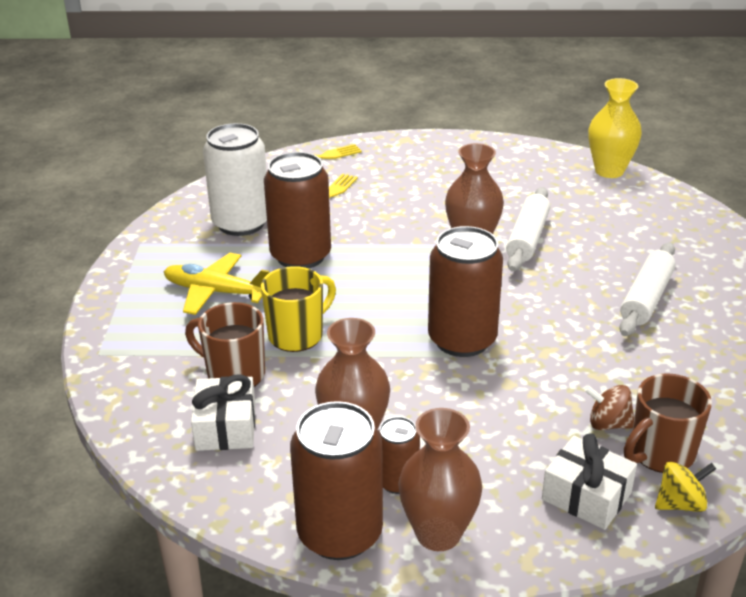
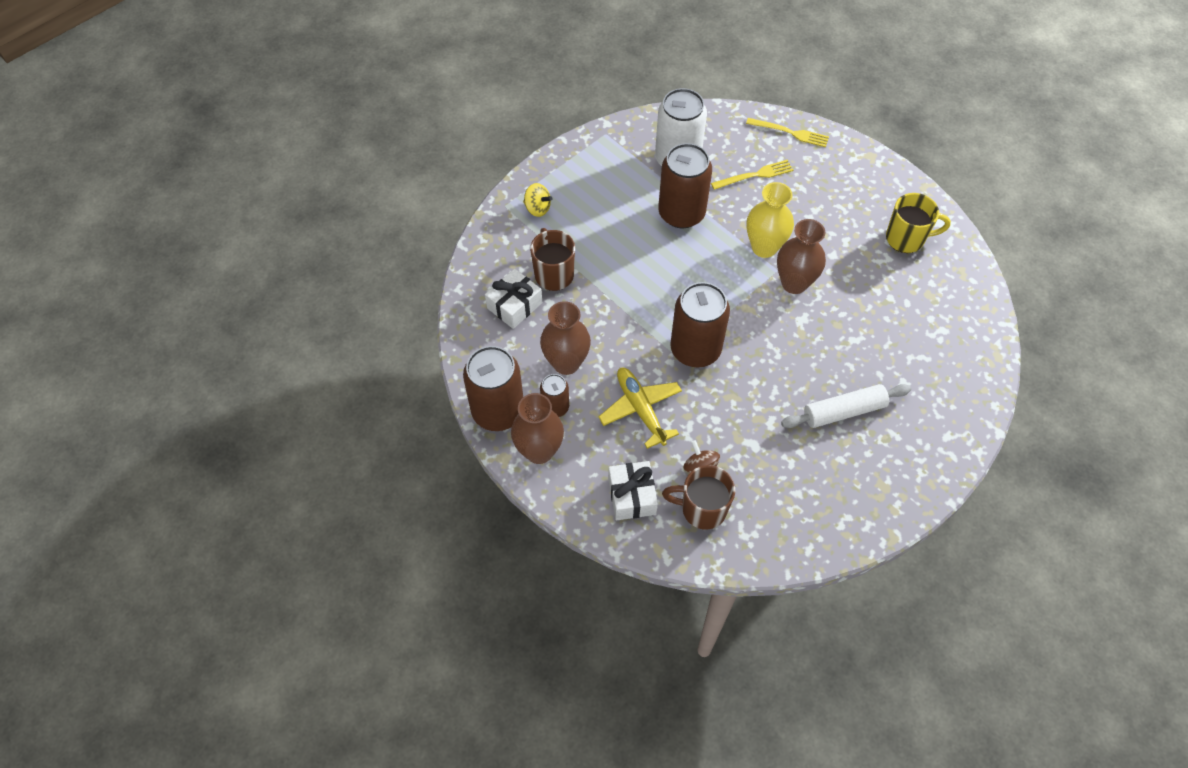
camera: 45 degrees right, 25 degrees up
(216, 292) = (605, 206): yellow plane -> yellow plane (640, 409)
(297, 335) = (613, 273): yellow mug -> yellow mug (906, 238)
(527, 238) = (835, 306): white rolling pin -> none
(609, 171) = (976, 292): yellow vase -> yellow vase (764, 247)
(680, 503) = (671, 542): yellow spinning top -> yellow spinning top (537, 208)

